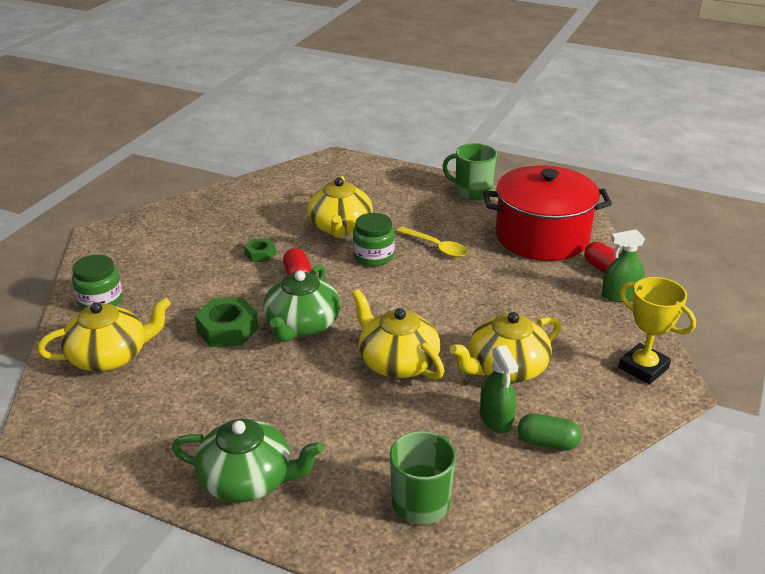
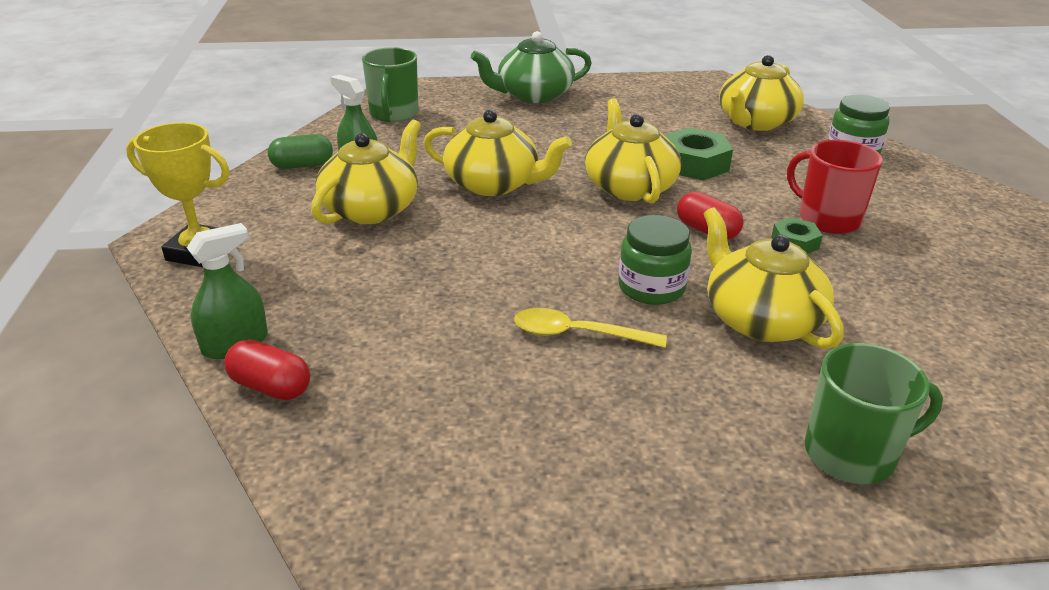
camera: 150 degrees right, 0 degrees up
(216, 261) = (827, 219): none -> red mug
(302, 325) = (629, 187): green teapot -> yellow teapot
(472, 191) = (630, 506): green mug -> green mug (852, 454)
(542, 237) = (409, 423): red pot -> none

